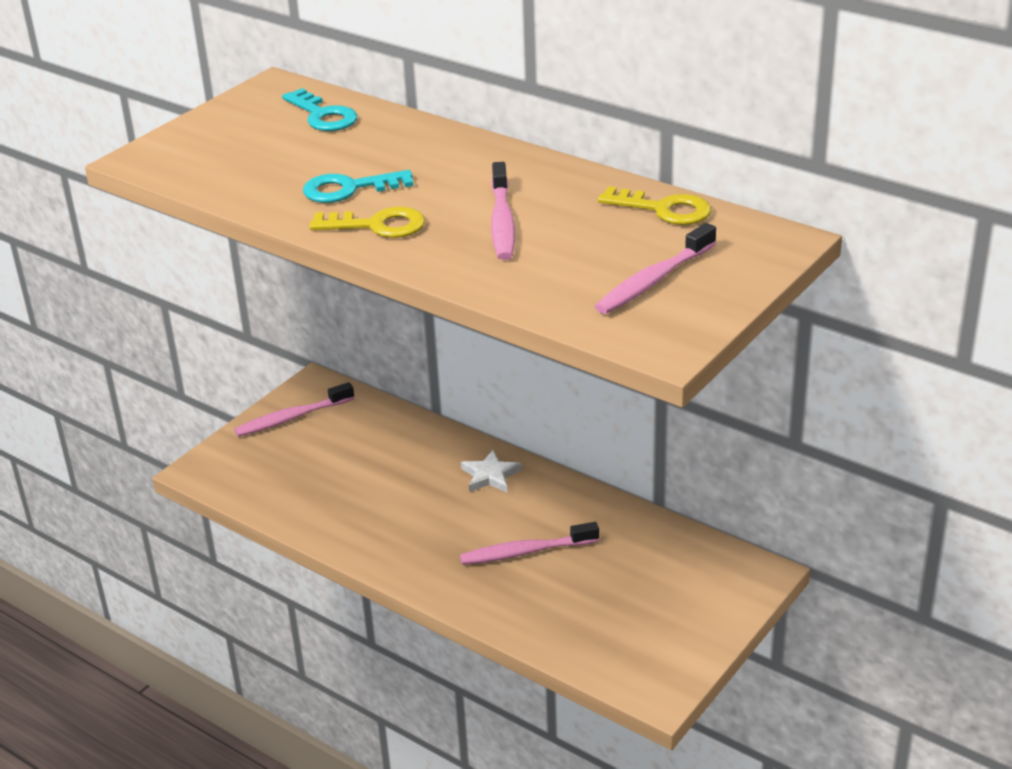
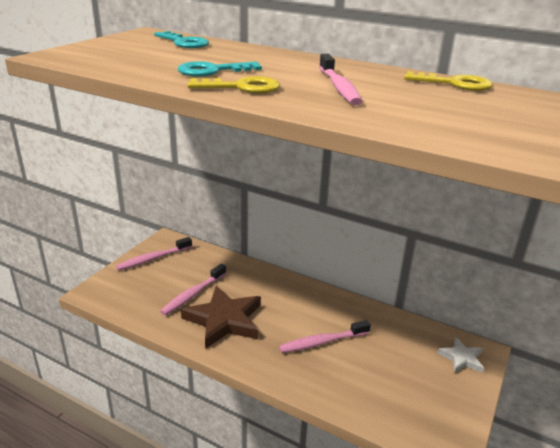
camera: 10 degrees left, 5 degrees down
(388, 516) = (224, 320): none -> brown star
(490, 475) = (286, 291): white star -> white star (461, 358)
(653, 280) = (485, 117): pink toothbrush -> pink toothbrush (193, 294)

